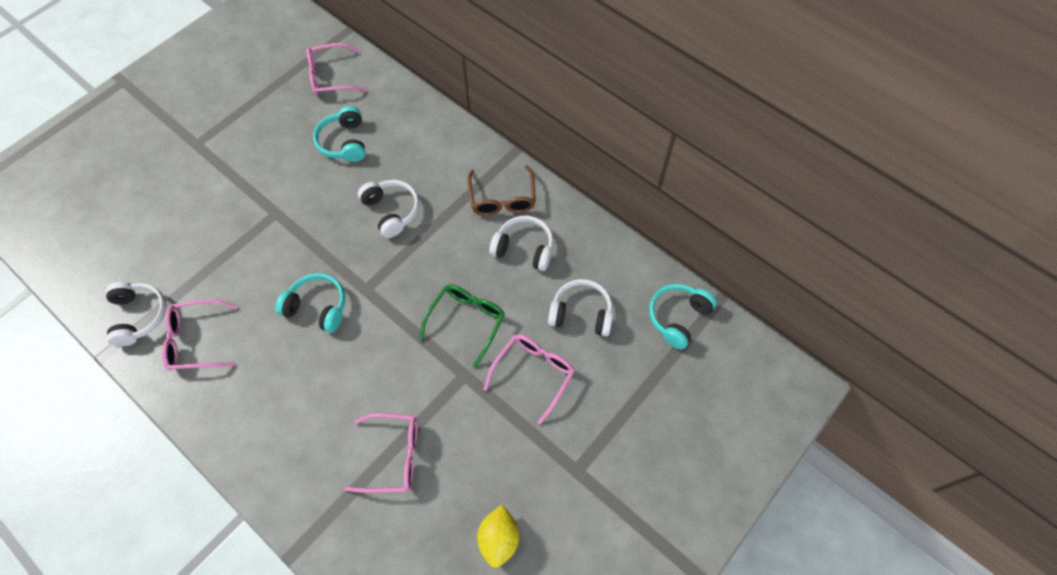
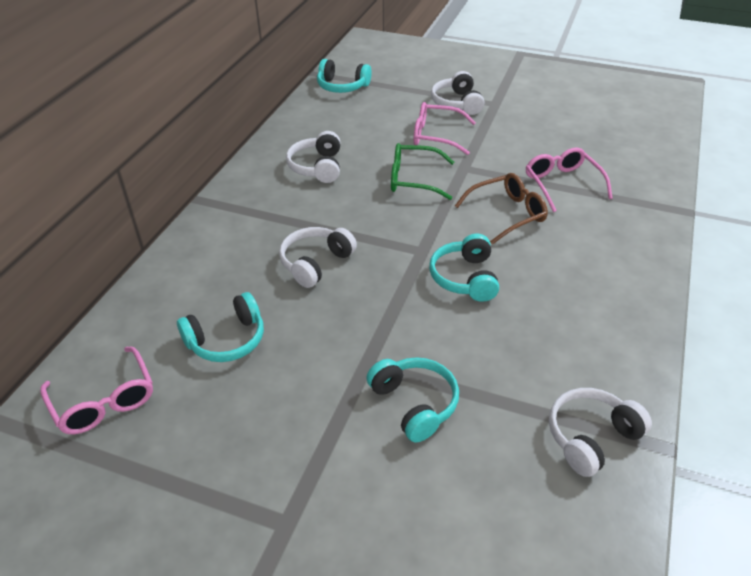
camera: 110 degrees left, 20 degrees down
(196, 340) = (574, 362): pink glasses -> none
(228, 228) = (414, 404): none -> turquoise headphones
(499, 539) = (571, 122): yellow lemon -> none
(502, 199) = (265, 192): brown glasses -> brown glasses (507, 214)
(581, 313) = (366, 126): white headphones -> white headphones (457, 103)

